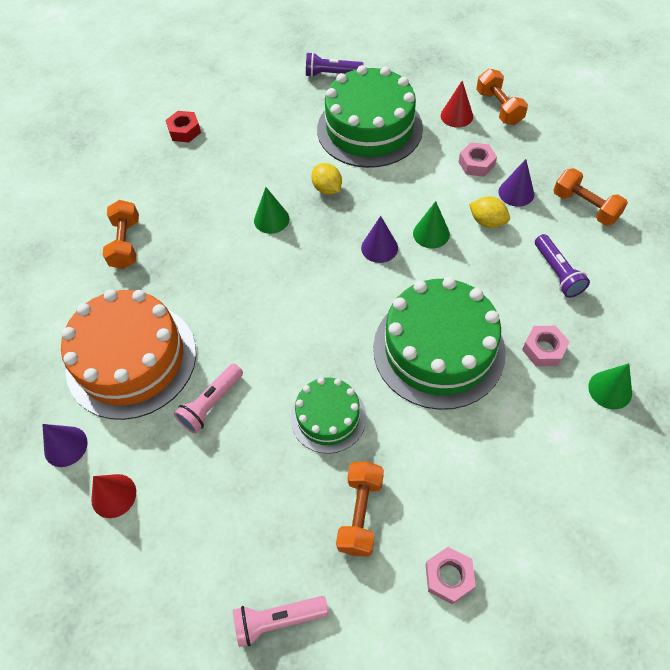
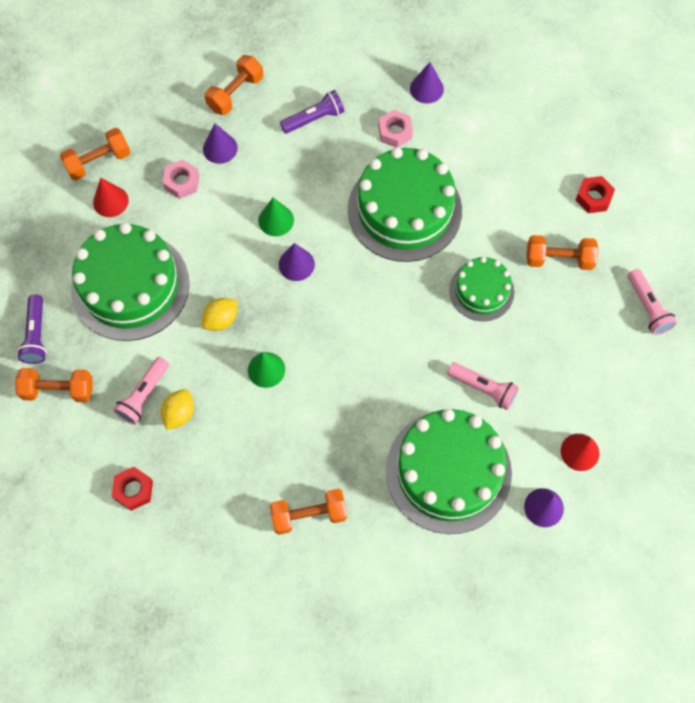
camera: 100 degrees left, 10 degrees up
(131, 359) = (448, 471): orange cake -> green cake
(265, 137) = (144, 395): none -> pink flashlight
(281, 87) = (58, 390): none -> orange dumbbell
(449, 577) = (593, 197): pink nut -> red nut
(487, 222) = (258, 173): yellow lemon -> yellow lemon (179, 414)
(610, 390) = (426, 89): green cone -> purple cone

